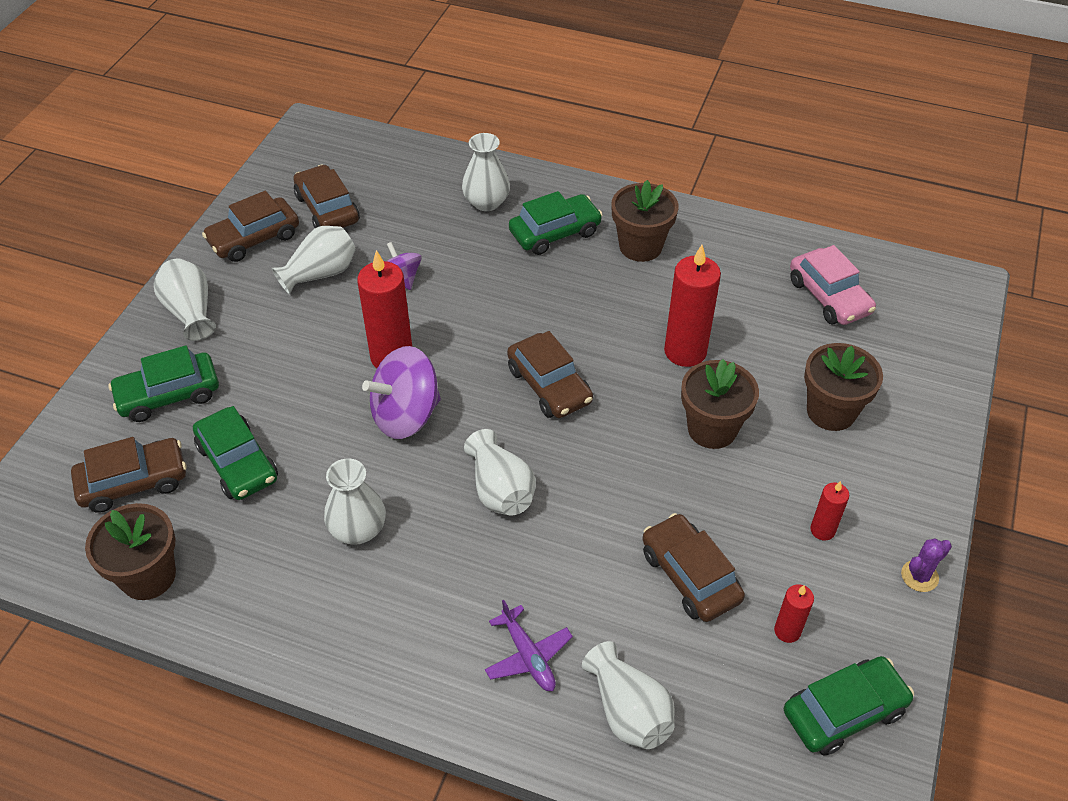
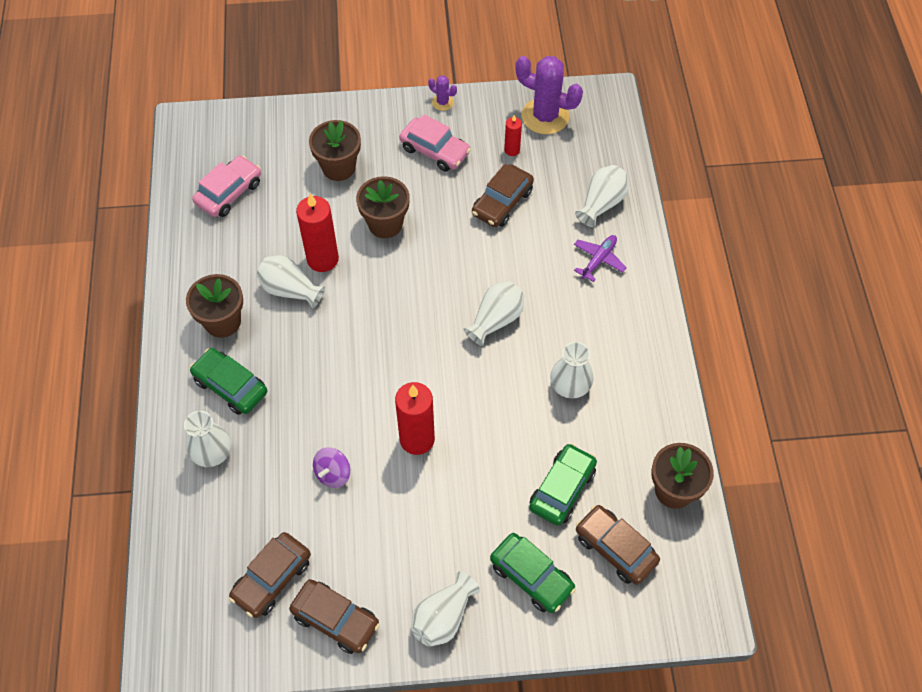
camera: 115 degrees left, 10 degrees up
(320, 273) = (354, 539): white vase -> white vase (290, 290)
(406, 415) = (465, 403): purple spinning top -> none
(549, 385) = (394, 327): brown car -> none
(822, 530) = (435, 150): red candle -> pink car
(844, 711) = (545, 116): green car -> purple cactus

